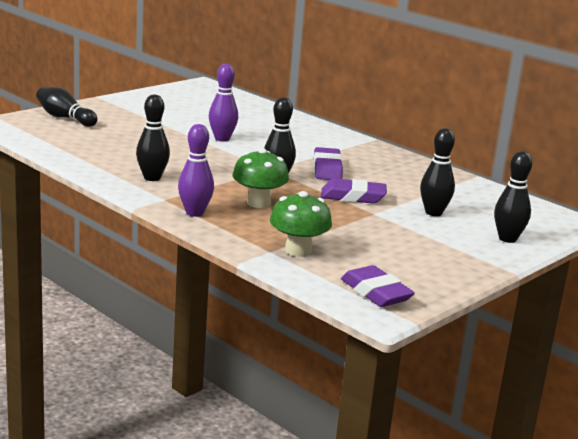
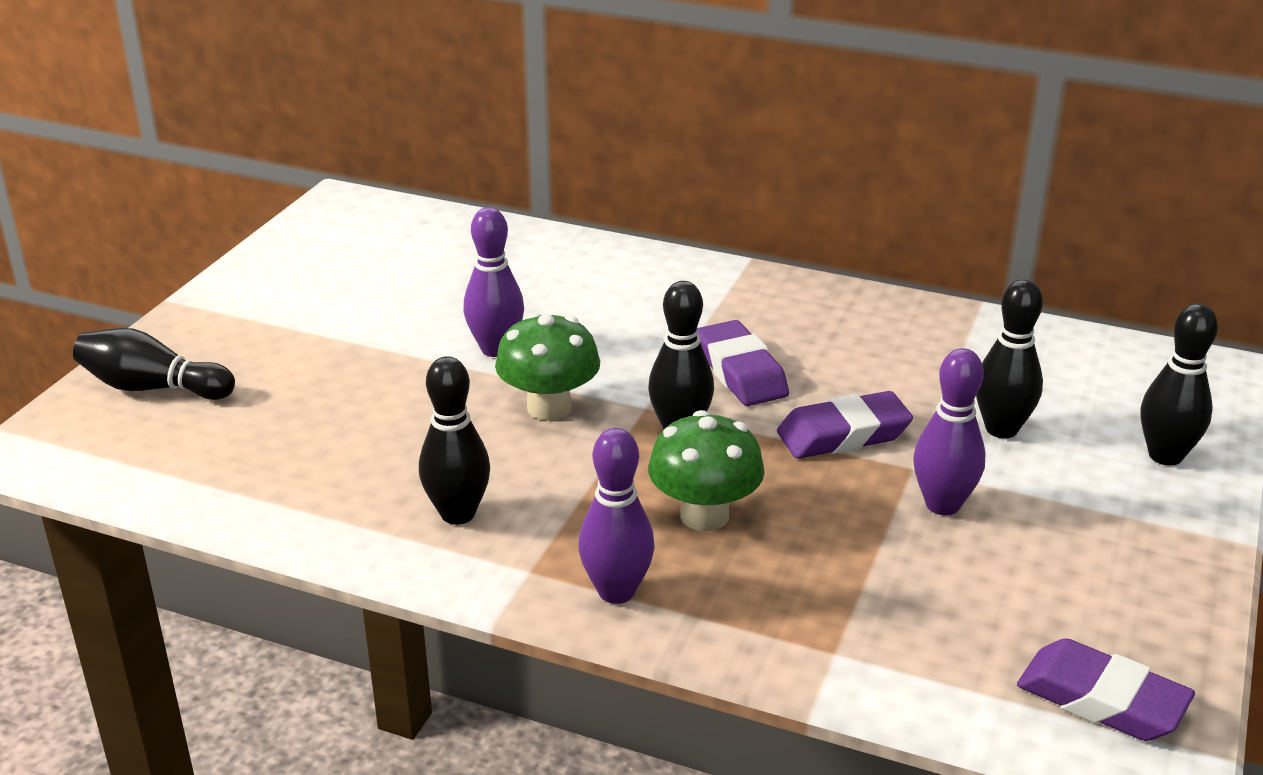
camera: 20 degrees left, 10 degrees up
(298, 250) = (880, 631): green mushroom -> green mushroom (549, 407)
(374, 226) = (942, 505): none -> purple bowling pin

